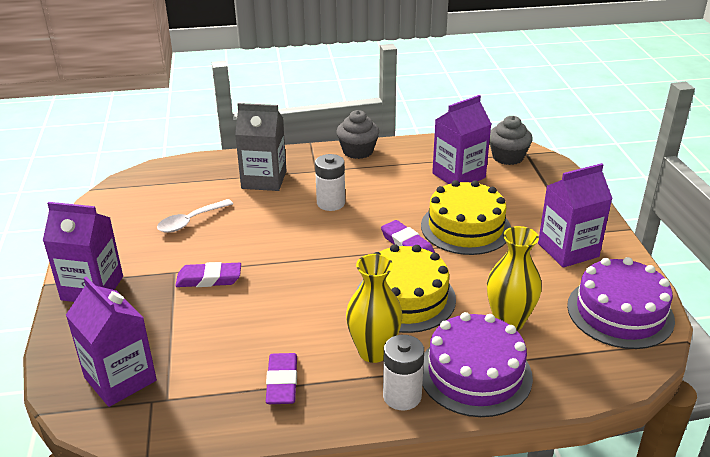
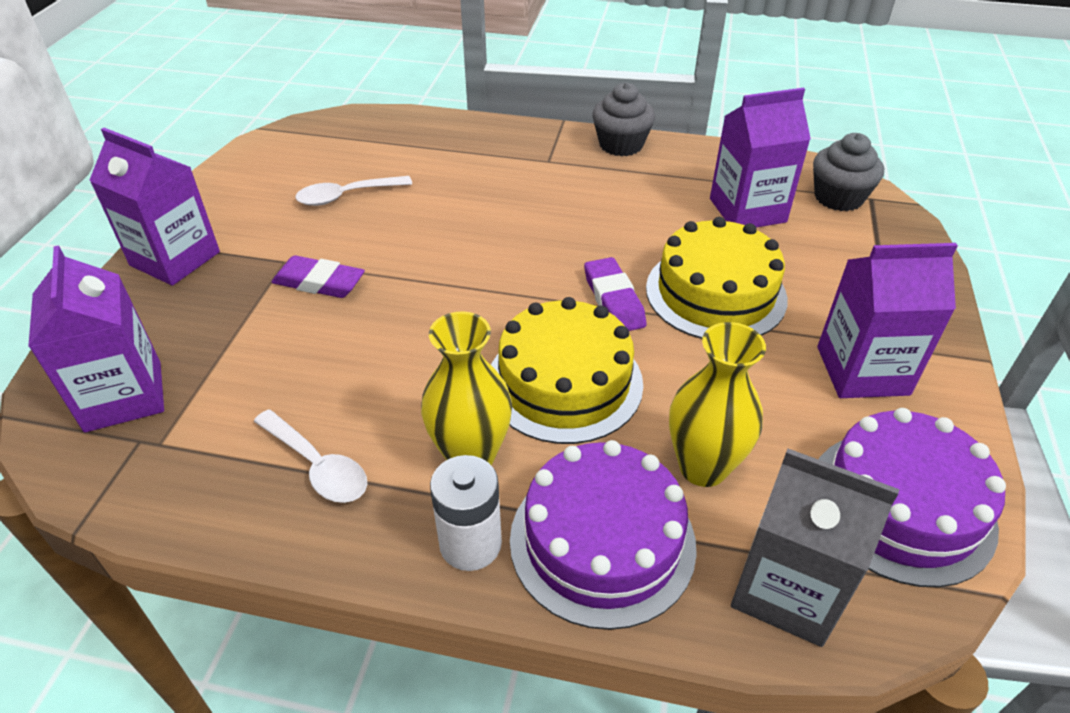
camera: 20 degrees right, 10 degrees up
(264, 180) = (472, 159): grey carton -> grey carton (787, 589)
(282, 382) = (317, 466): purple eraser -> white spoon
(331, 203) = (541, 211): white battery -> none

